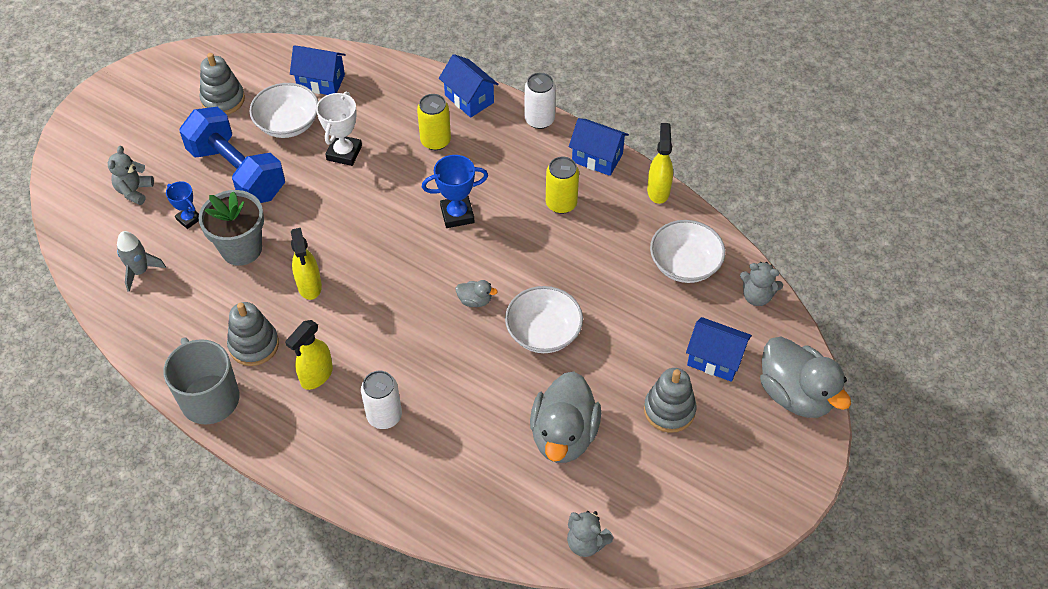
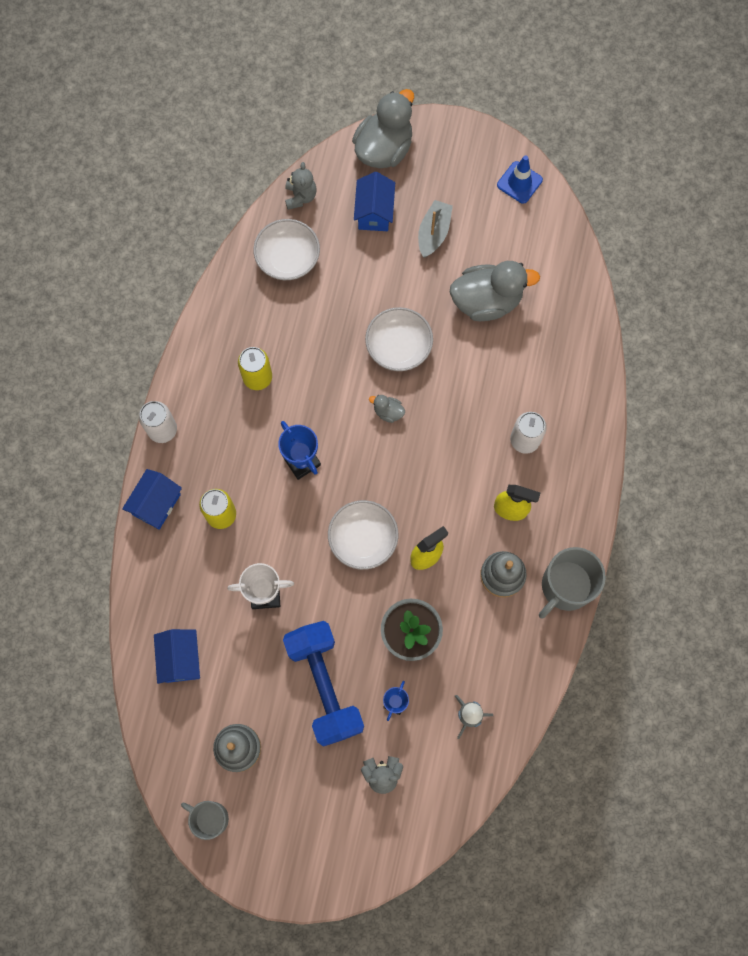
camera: 110 degrees left, 20 degrees up
(179, 68) = (210, 818): none -> grey mug
(237, 172) = (324, 685): blue dumbbell -> blue dumbbell turned 45 degrees counterclockwise
(288, 124) = (247, 666): white bowl -> white bowl (363, 539)
(475, 300) = (388, 412): grey duck -> grey duck turned 60 degrees counterclockwise
(586, 542) = (567, 258): grey teddy bear -> none
(597, 158) = (192, 364): blue house -> none
(658, 190) = (214, 301): yellow spray bottle -> none
(669, 410) = (433, 233): grey stacking toy -> grey boat
(707, 526) = (519, 182): none -> blue traffic cone

